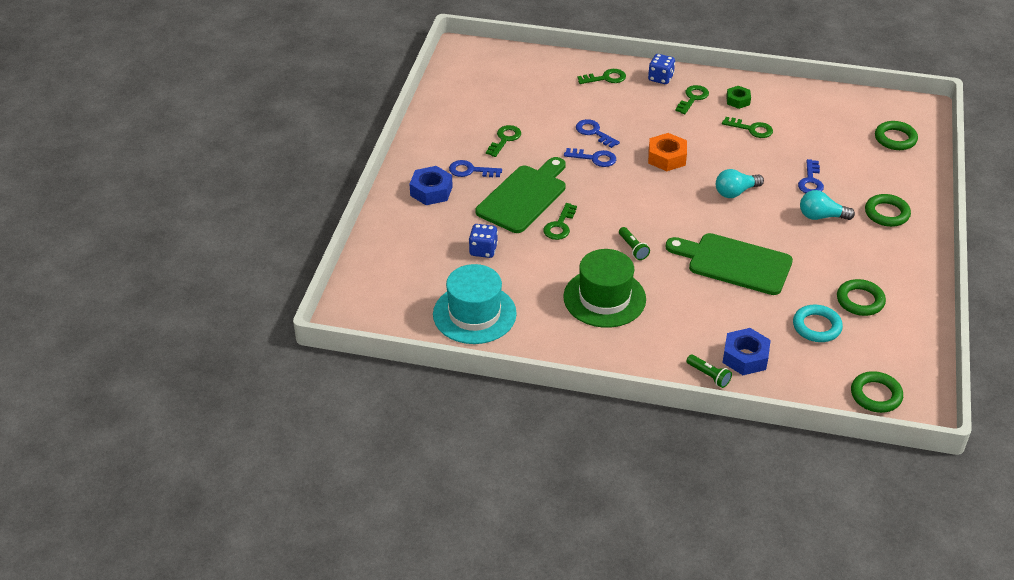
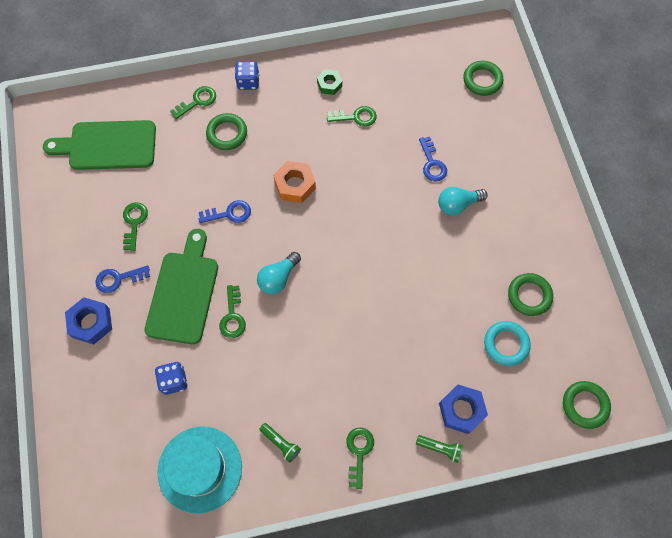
camera: 25 degrees left, 25 degrees up
(594, 132) = (215, 179): blue key -> none
(604, 298) = (311, 393): green hat -> none
(633, 248) = (311, 317): green flashlight -> green flashlight (281, 443)
(693, 98) = (288, 97): green key -> green key (359, 452)
(734, 263) = (407, 296): green cutting board -> green cutting board (108, 146)
(735, 192) = (373, 205): turquoise light bulb -> turquoise light bulb (278, 278)
(886, 213) = (510, 177): green ring -> green ring (227, 133)

